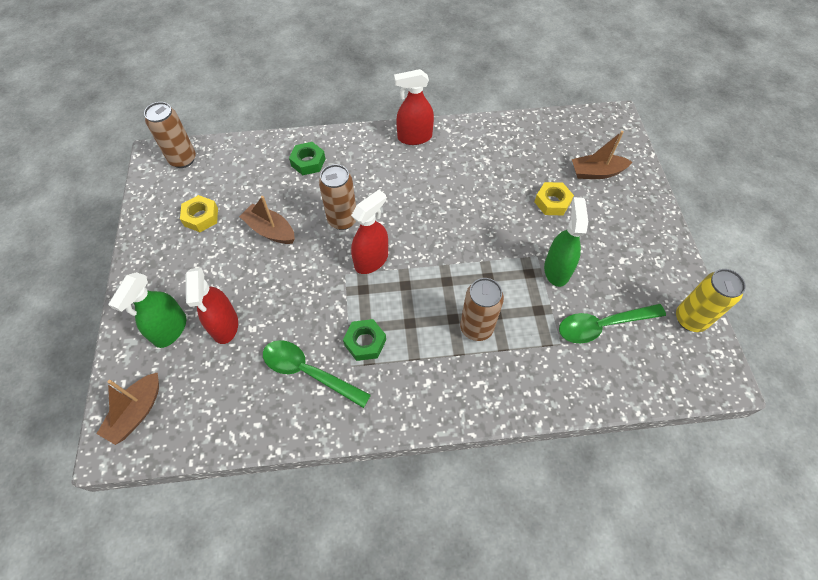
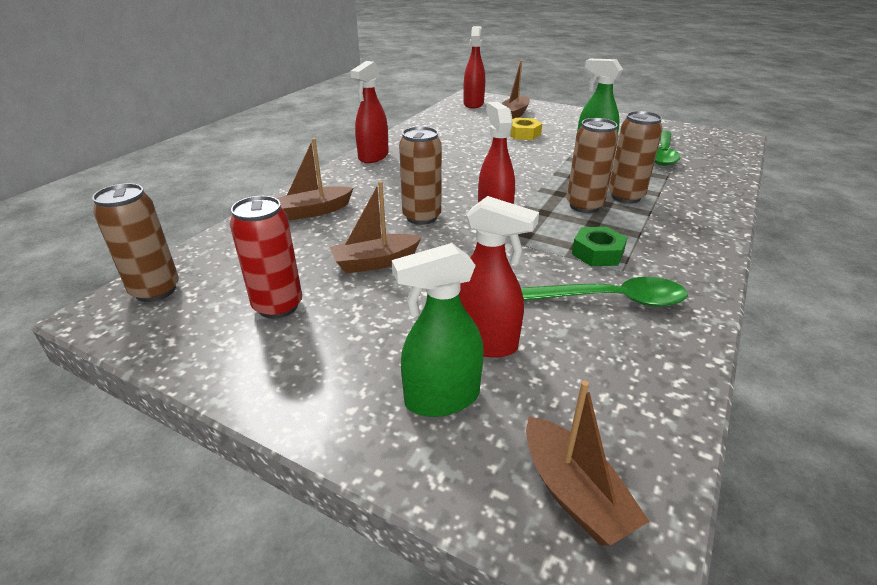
camera: 55 degrees left, 25 degrees down
(170, 330) = (441, 398): green spray bottle -> green spray bottle turned 105 degrees clockwise
(201, 217) = (278, 306): yellow nut -> red can
(308, 162) = (314, 211): green nut -> brown boat
(308, 372) = (612, 300): green spoon -> green spoon turned 150 degrees counterclockwise
(436, 306) = (584, 206): none -> brown can
(594, 130) = (473, 104): none -> red spray bottle
(690, 319) = (678, 130): yellow can -> none

